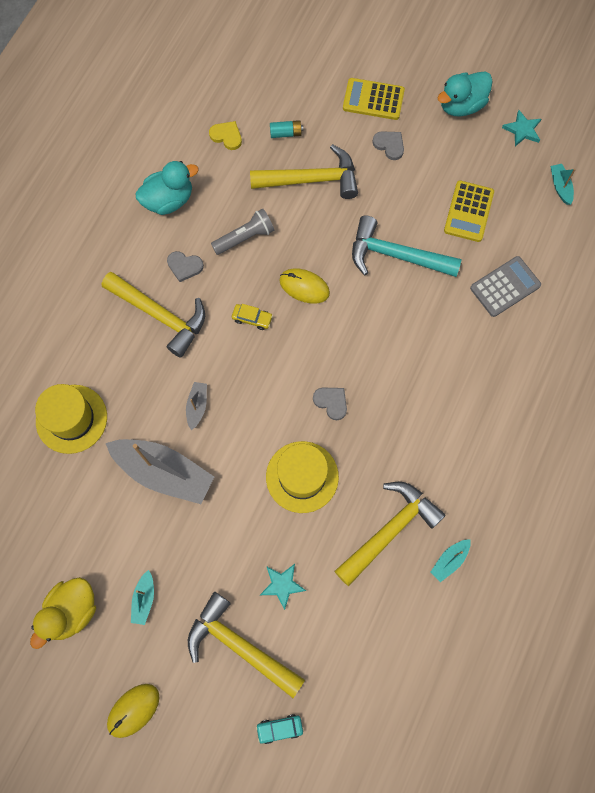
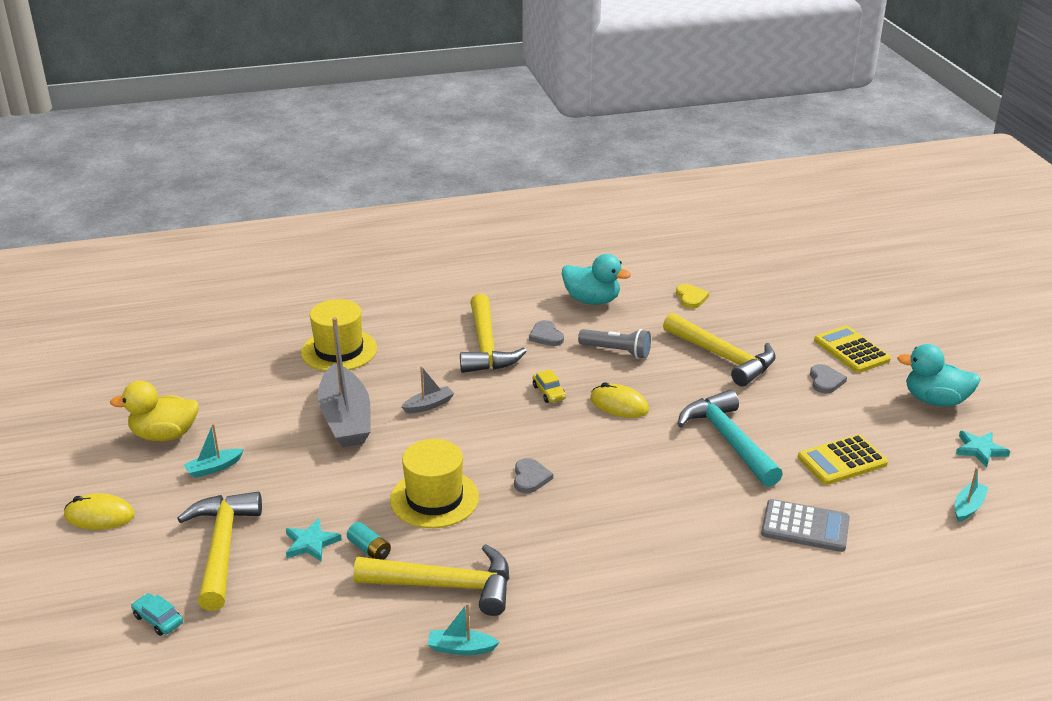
camera: 50 degrees right, 40 degrees down
(286, 133) = (742, 323): turquoise battery -> turquoise battery (369, 549)
(304, 287) = (619, 404): yellow mouse -> yellow mouse turned 45 degrees counterclockwise

